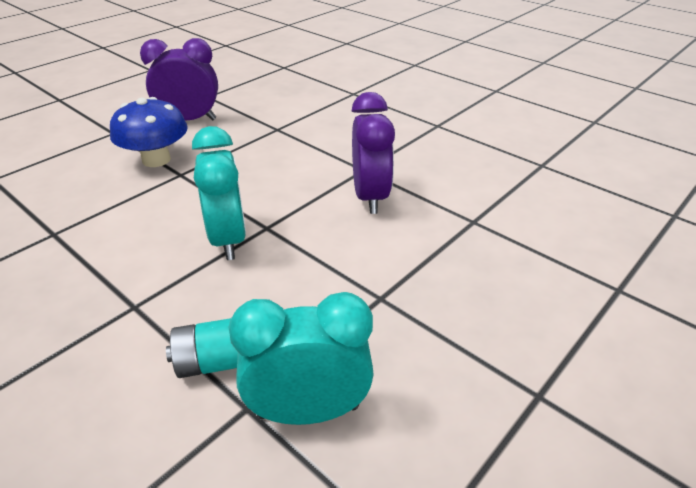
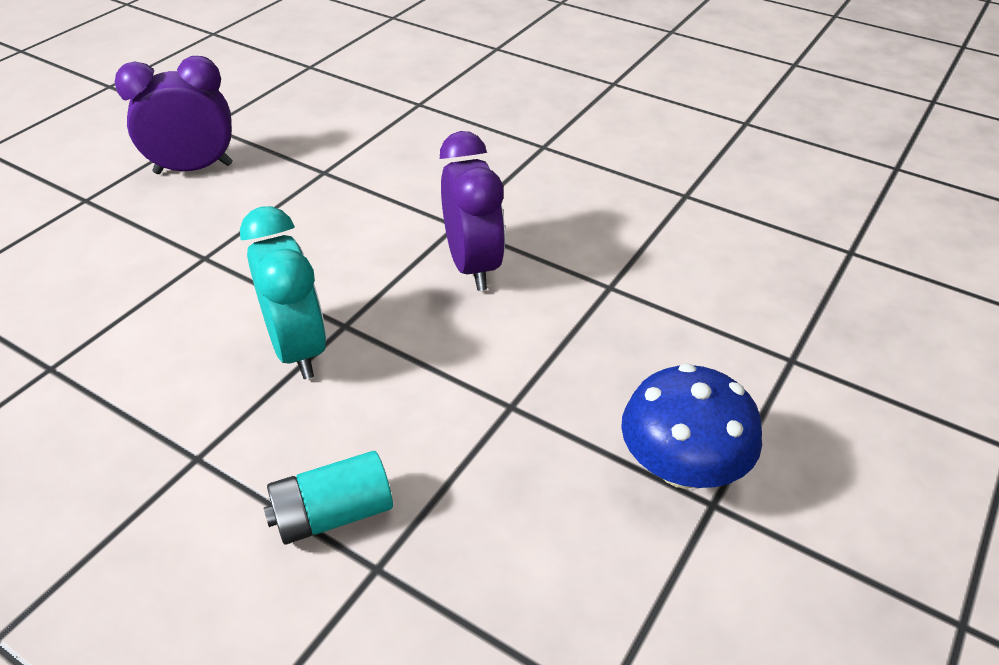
camera: 10 degrees left, 5 degrees up
(156, 160) = (163, 238): blue mushroom -> blue mushroom (681, 467)
(308, 411) = (451, 561): turquoise clock -> none

